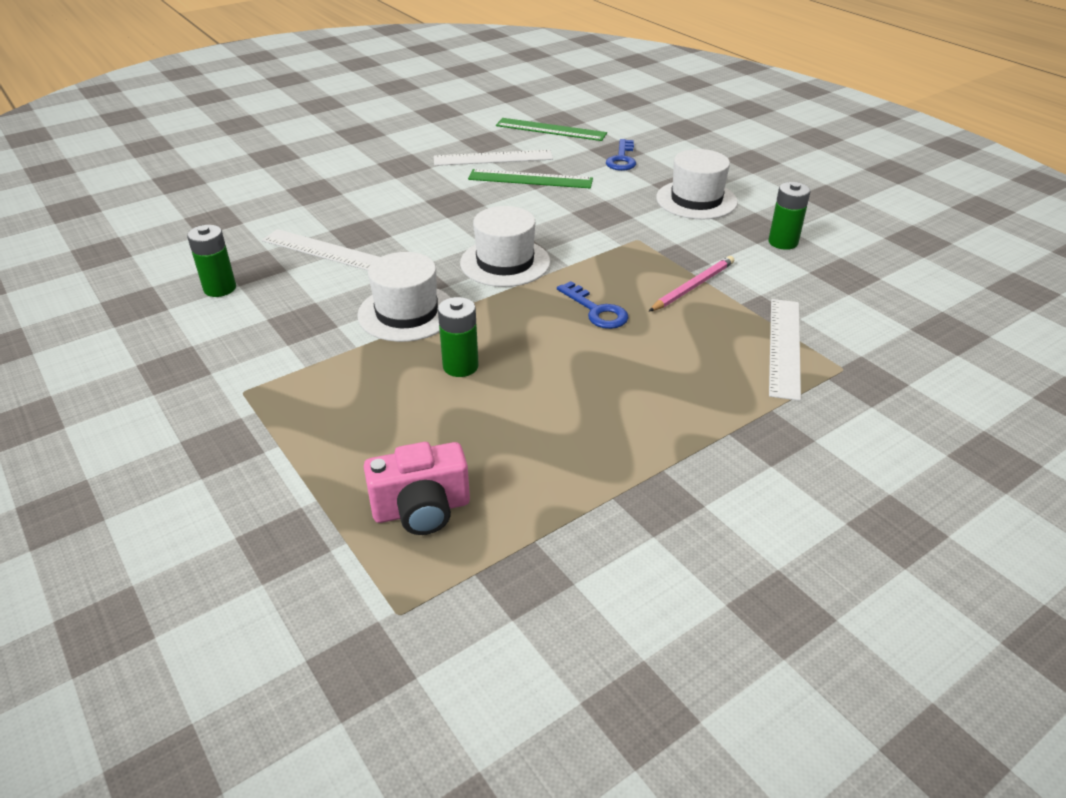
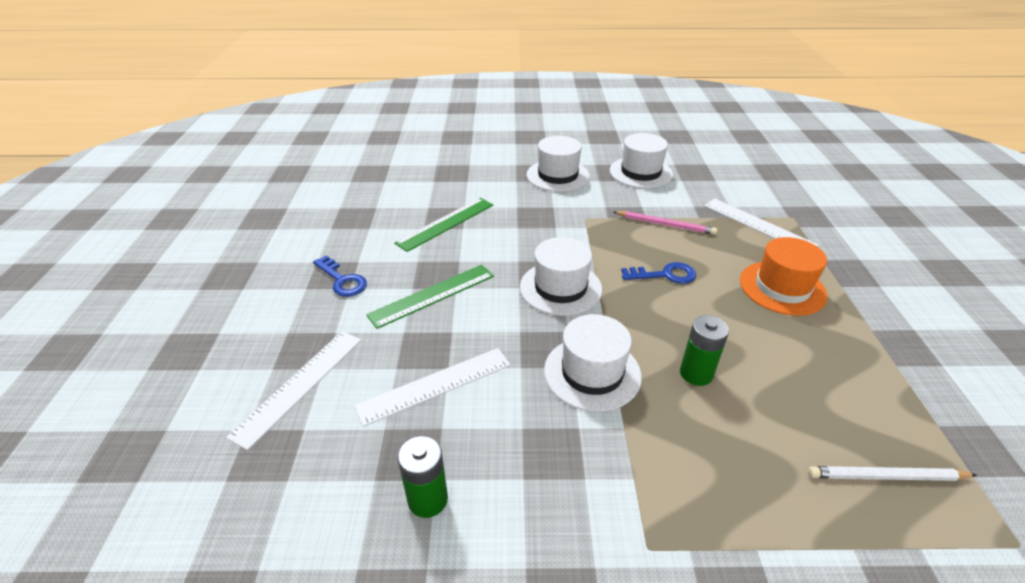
camera: 55 degrees left, 0 degrees up
(421, 509) = (886, 477): pink camera -> white pencil
(493, 158) = (388, 225): white ruler -> white ruler (299, 385)
(550, 129) = (380, 182): green ruler -> green ruler (432, 295)
(622, 159) = (467, 176): blue key -> blue key (342, 280)
(668, 390) = (782, 288): none -> orange hat
(693, 286) = (665, 224): pink pencil -> pink pencil turned 120 degrees clockwise
(783, 242) = (641, 172): green battery -> white hat

